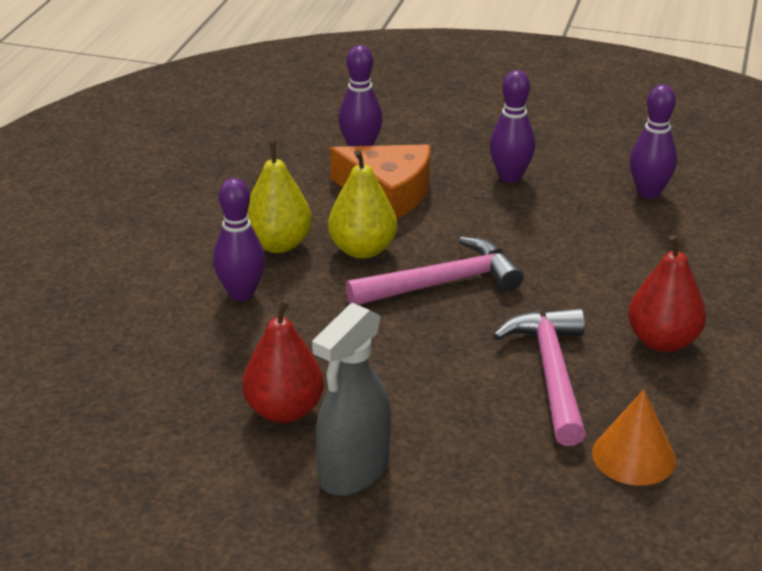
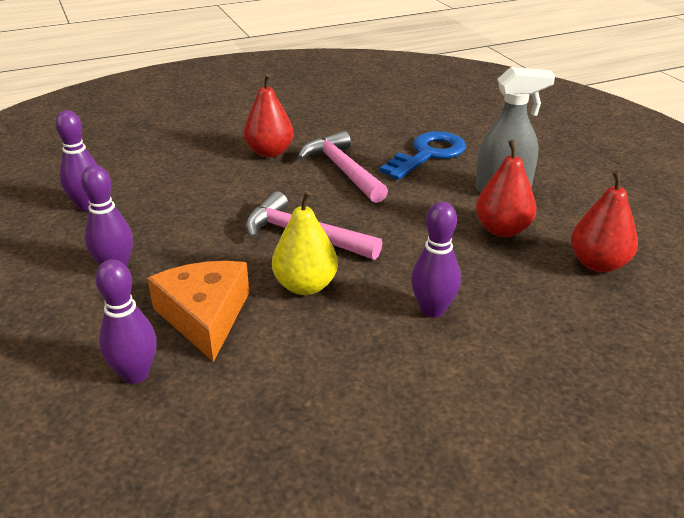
camera: 130 degrees left, 0 degrees up
(148, 432) = (598, 264): none -> red pear
(278, 244) = (350, 330): yellow pear -> none
(515, 468) = (428, 154): none -> blue key
(551, 373) = (343, 170): pink hammer -> pink hammer turned 105 degrees clockwise
(633, 456) = (374, 133): orange cone -> none

